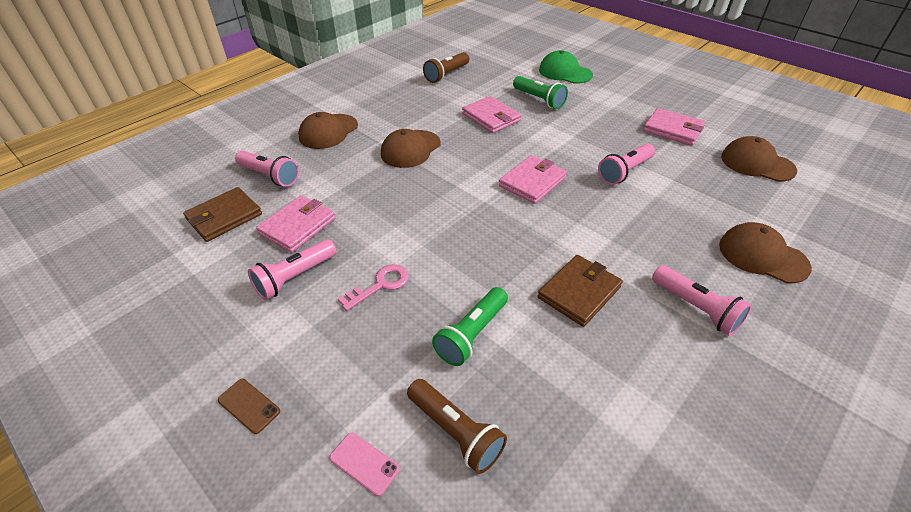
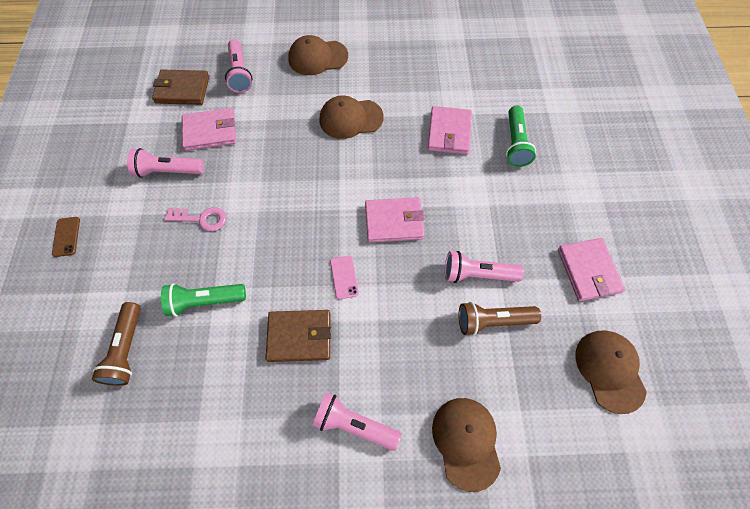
camera: 45 degrees right, 20 degrees up
(364, 463) = (74, 321): pink phone -> pink phone (344, 277)
(446, 75) = (475, 57): brown flashlight -> brown flashlight (492, 321)
(565, 72) = (585, 128): green cap -> none
(696, 308) = (354, 424): pink flashlight -> pink flashlight turned 105 degrees clockwise

